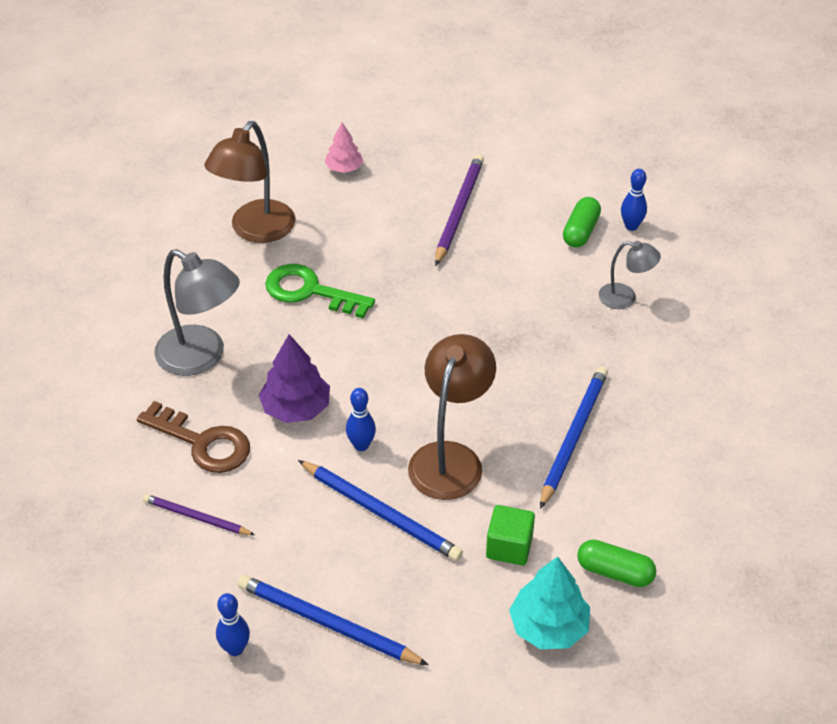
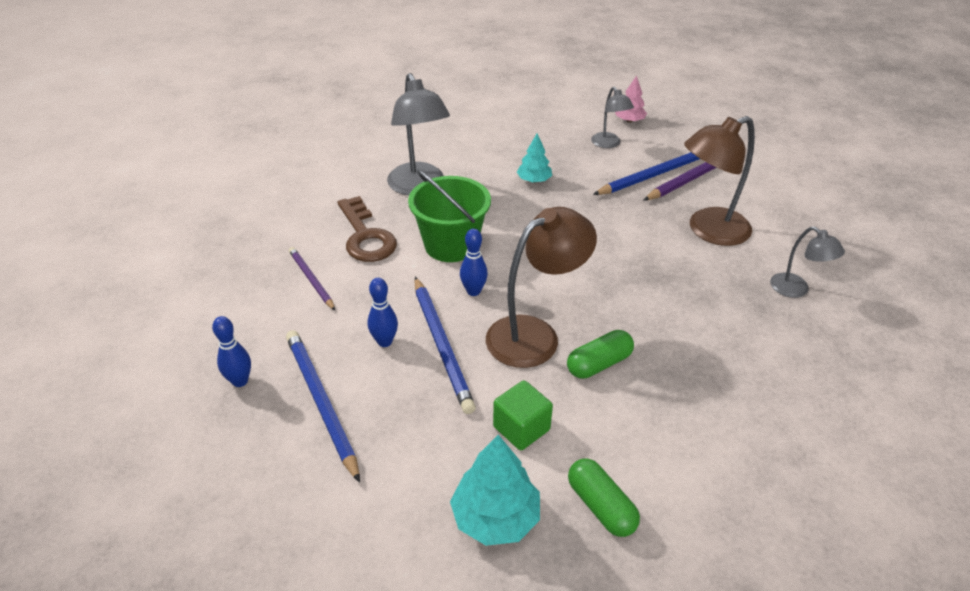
camera: 35 degrees right, 5 degrees down
(255, 230) = (531, 132): brown lamp -> brown lamp (708, 231)
(296, 408) = (451, 245): purple tree -> green bucket
(310, 291) = (534, 180): green key -> turquoise tree
(347, 209) = (608, 144): none -> grey lamp
(573, 436) = (657, 371): blue pencil -> blue pencil (654, 175)
(580, 231) = (792, 227): green capsule -> green capsule (599, 364)
(631, 226) = (844, 242): blue bowling pin -> blue bowling pin (384, 342)

